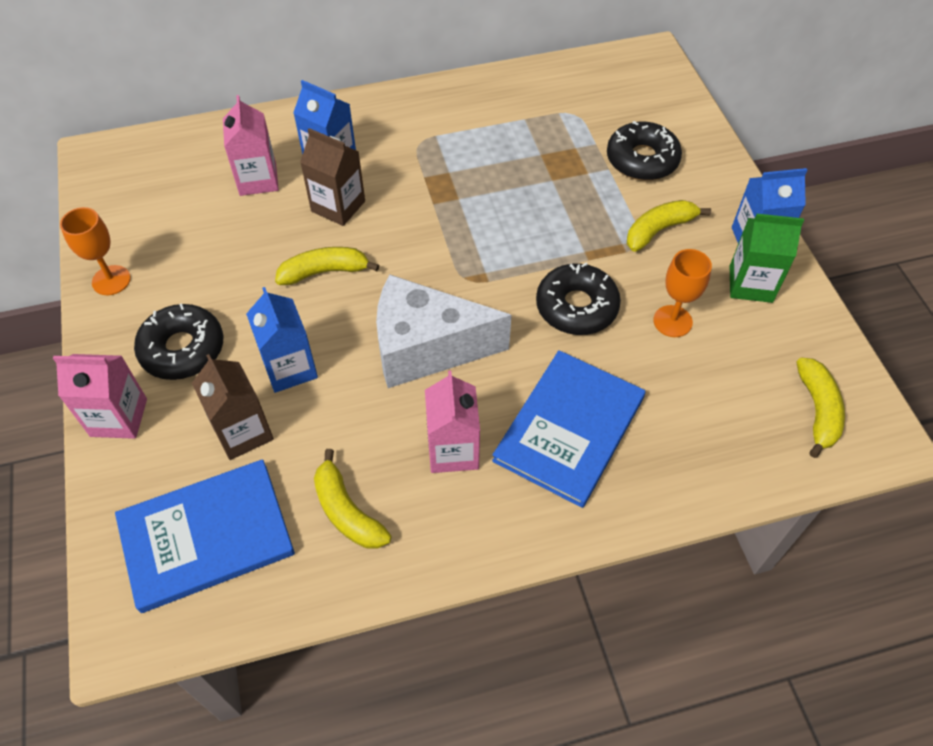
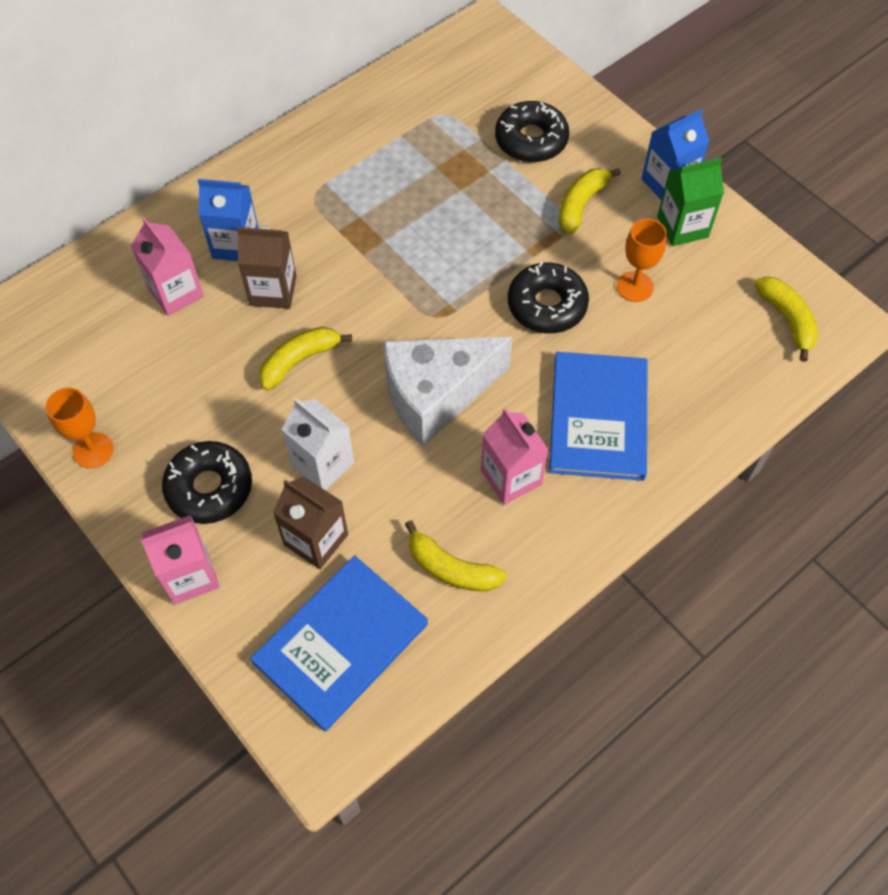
camera: 25 degrees left, 5 degrees up
(290, 368) = (323, 464): blue carton -> white carton

